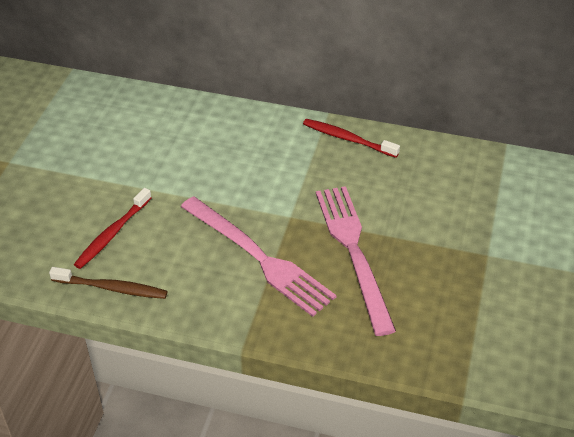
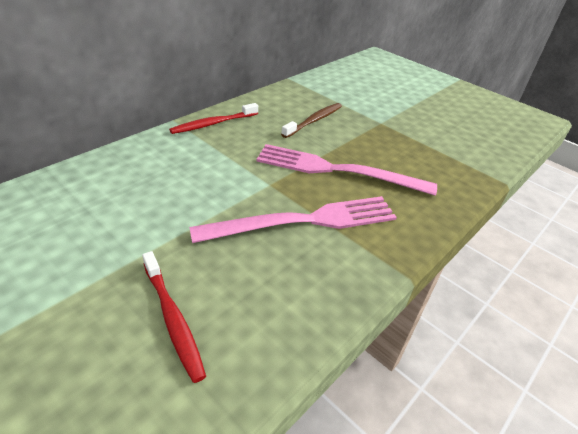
camera: 65 degrees left, 5 degrees down
(111, 288) = (261, 356): brown toothbrush -> brown toothbrush (314, 121)

